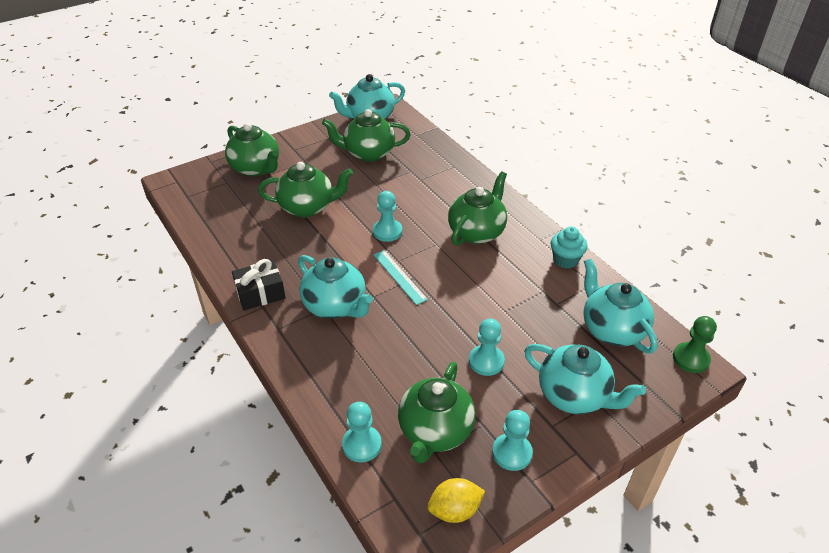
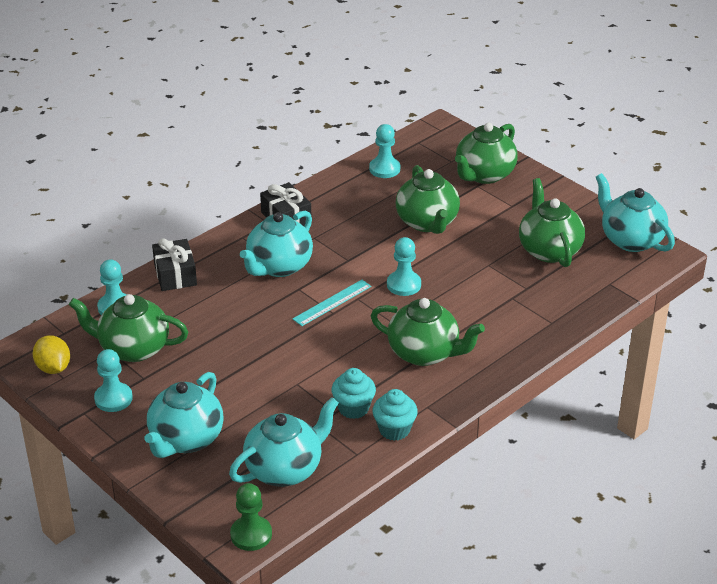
camera: 80 degrees right, 5 degrees down
(321, 387) = (175, 275): none -> black gift
(486, 361) = (222, 375): turquoise pawn -> turquoise pawn (384, 169)
(539, 280) = (353, 408): none -> turquoise cupcake

